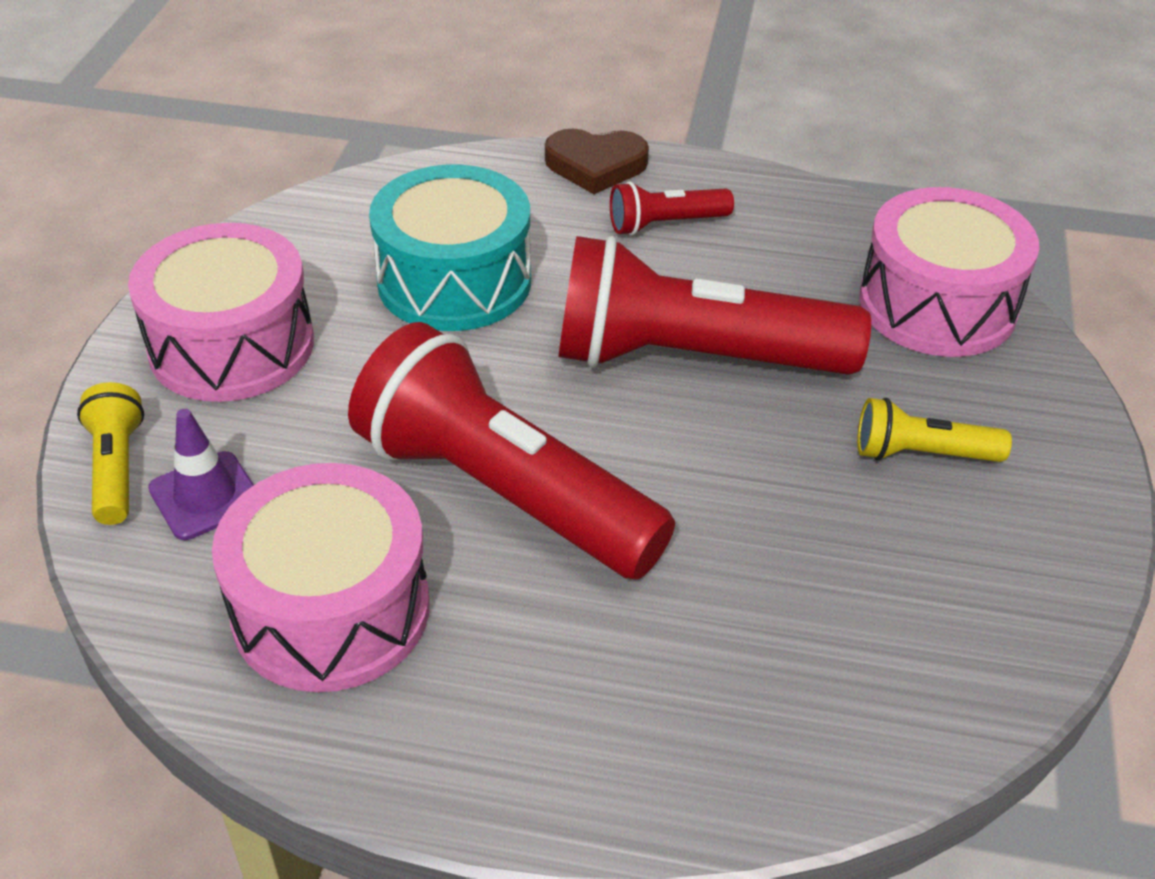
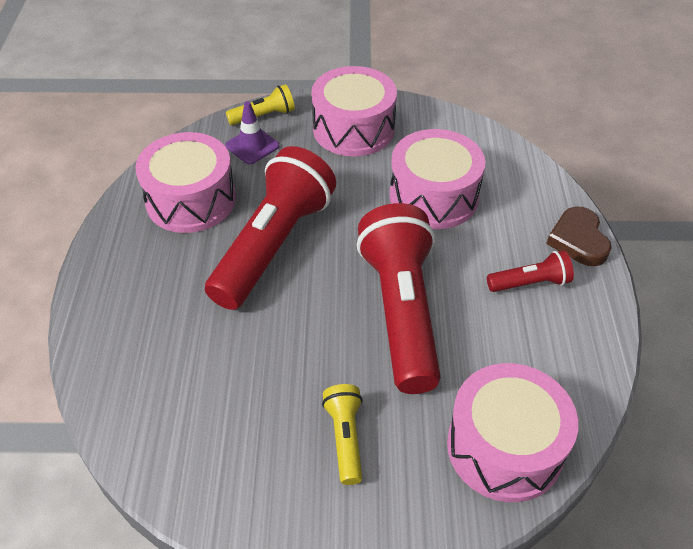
camera: 80 degrees right, 5 degrees up
(454, 281) = (433, 196): turquoise drum -> pink drum
(665, 224) = (530, 283): red flashlight -> red flashlight turned 105 degrees clockwise

